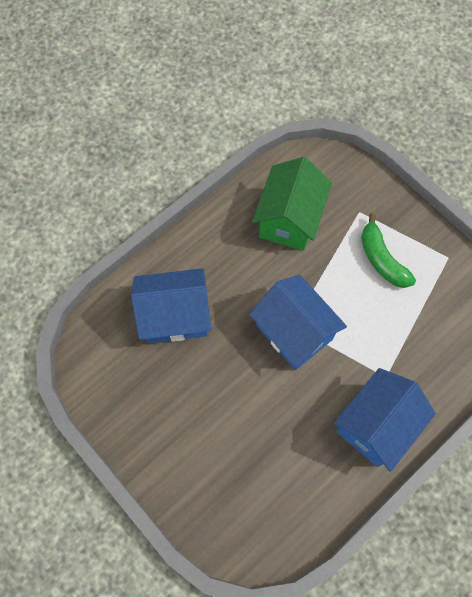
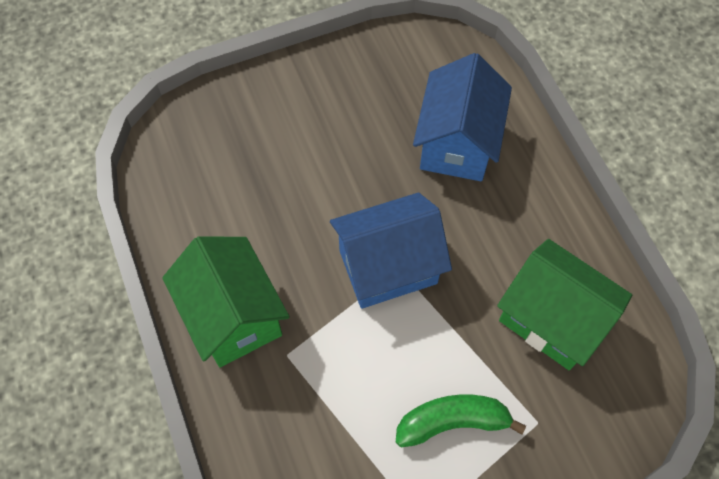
camera: 110 degrees right, 5 degrees down
(375, 425) = (233, 316): blue house -> green house

